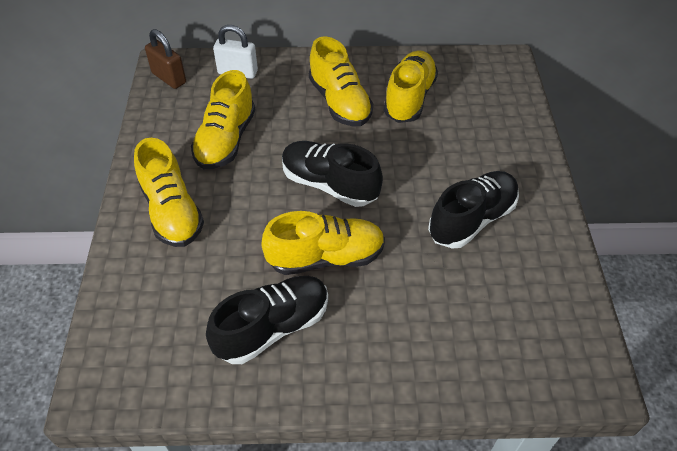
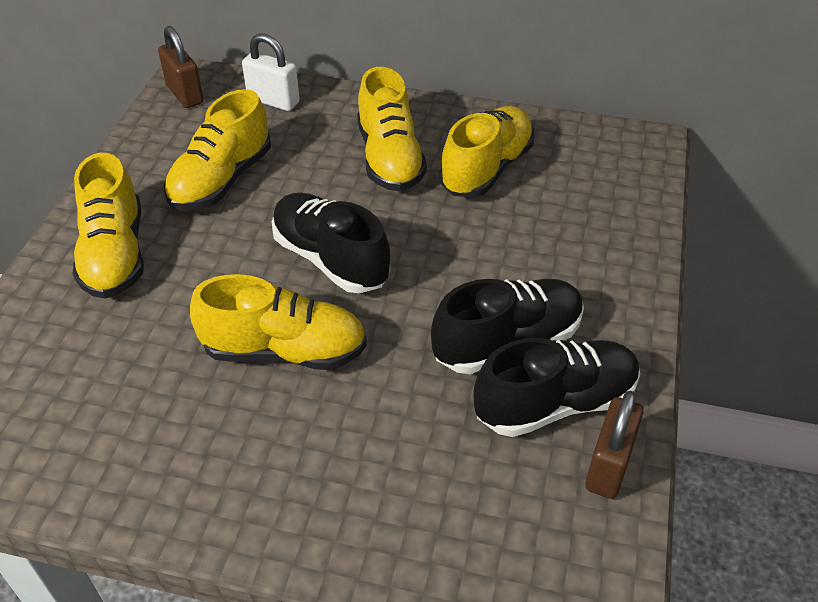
camera: 15 degrees right, 5 degrees down
(272, 327) = (175, 425): black shoe -> black shoe (555, 403)
(567, 290) = (608, 466): none -> brown padlock

